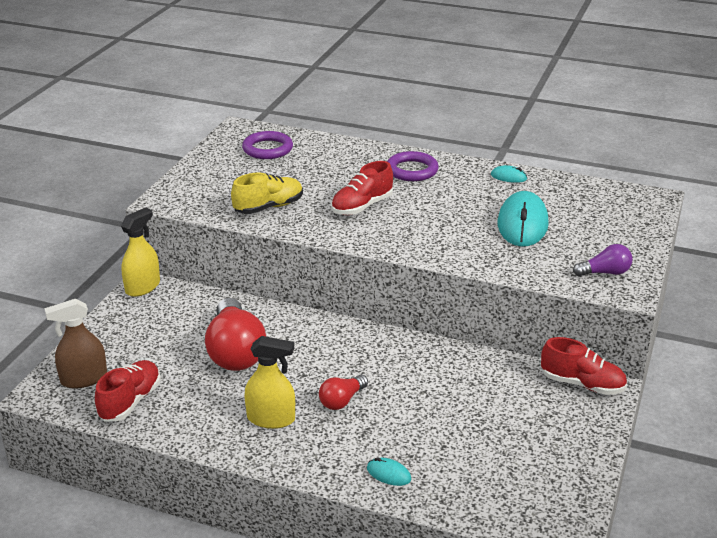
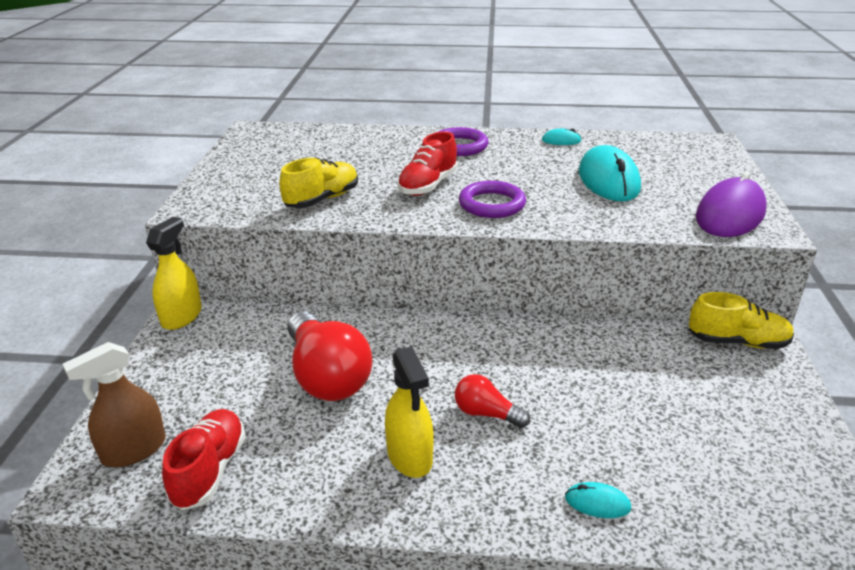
camera: 15 degrees left, 0 degrees up
(267, 149) = (293, 145): purple ring -> purple ring (492, 204)
(271, 419) = (409, 456): yellow spray bottle -> yellow spray bottle turned 75 degrees clockwise
(342, 401) = (486, 414): red light bulb -> red light bulb turned 90 degrees clockwise
(582, 384) = (737, 342): red shoe -> yellow shoe
(605, 273) = (730, 214): purple light bulb -> purple mouse

